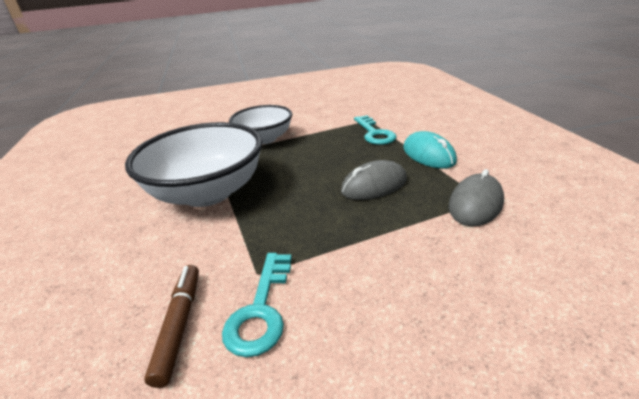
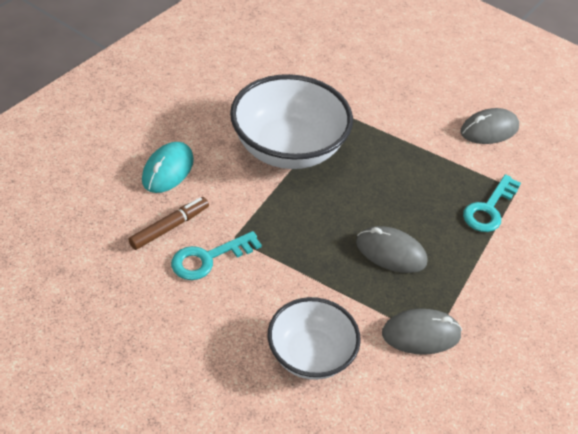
camera: 45 degrees right, 15 degrees up
(264, 139) = (399, 128): white bowl -> white bowl (310, 354)
(310, 112) = (489, 130): none -> grey mouse
(428, 155) = (482, 271): turquoise mouse -> turquoise mouse (168, 170)

